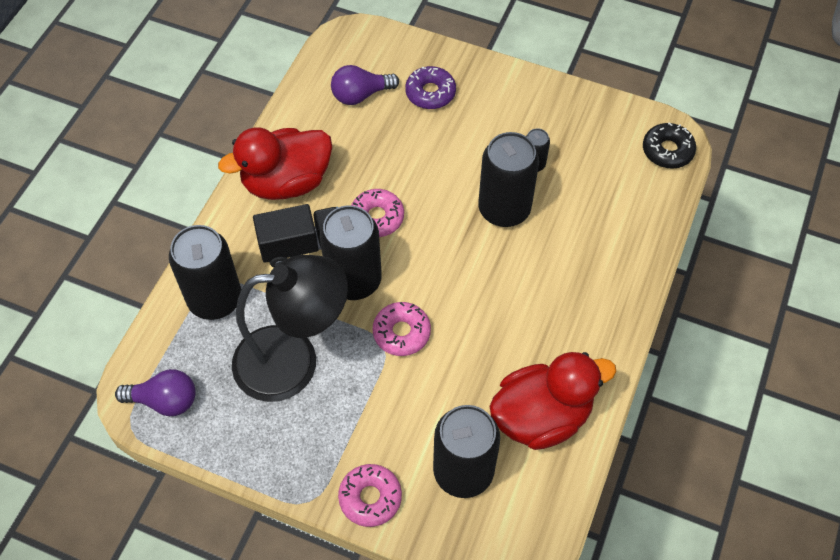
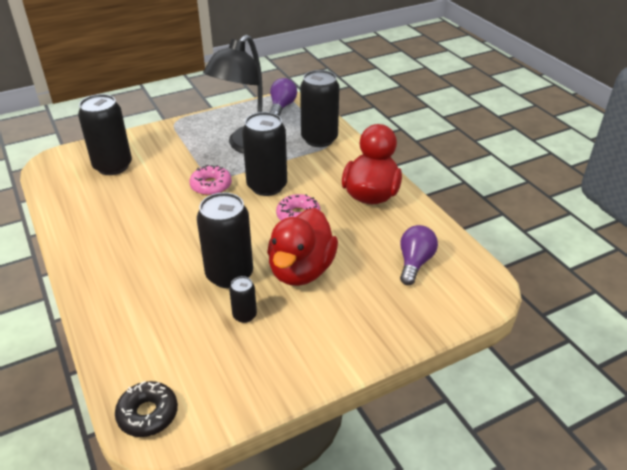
camera: 130 degrees right, 20 degrees down
(165, 400) = (282, 106): purple light bulb -> purple light bulb turned 150 degrees clockwise
(302, 246) = (315, 179): black truck -> none
(370, 498) = (149, 136): pink donut -> none
(430, 93) = (378, 301): purple donut -> none
(541, 416) = (91, 206): red duck -> red duck (301, 270)

